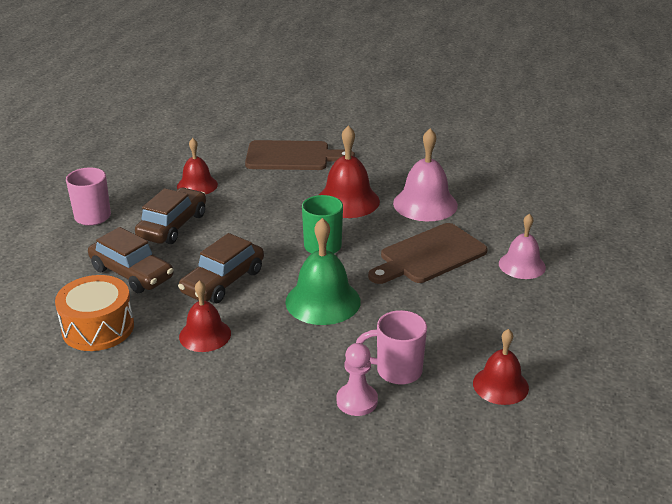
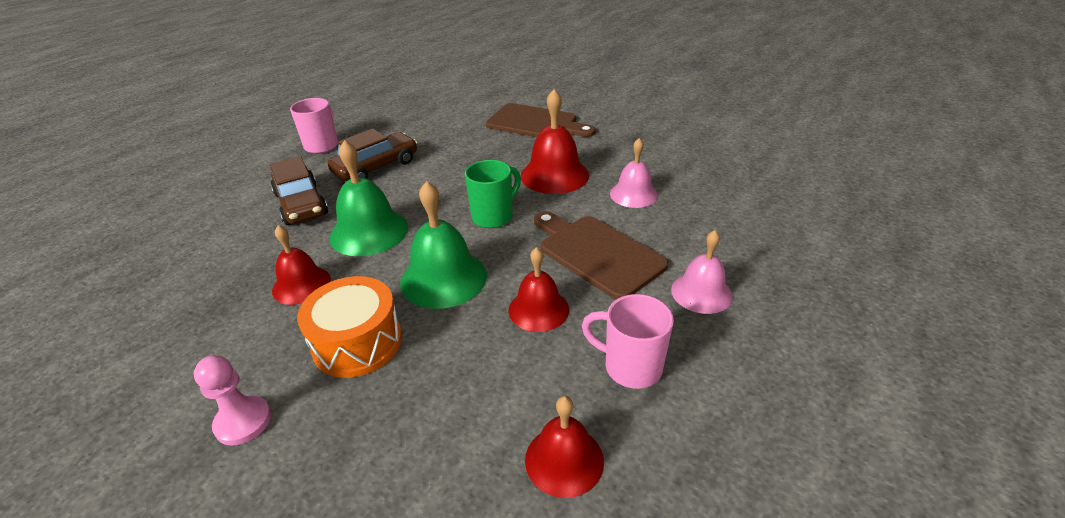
camera: 25 degrees right, 5 degrees up
(98, 328) = (223, 251): orange drum -> orange drum (357, 342)
(197, 185) = (430, 134): red bell -> red bell (538, 309)
(223, 281) = (369, 231): brown car -> green bell
(357, 401) = (376, 419): pink pawn -> pink pawn (243, 422)
(397, 371) = (452, 392): pink mug -> pink mug (630, 367)
(425, 204) = (633, 194): pink bell -> pink bell, size x0.65
(429, 255) = (597, 253): brown cutting board -> brown cutting board turned 60 degrees clockwise

